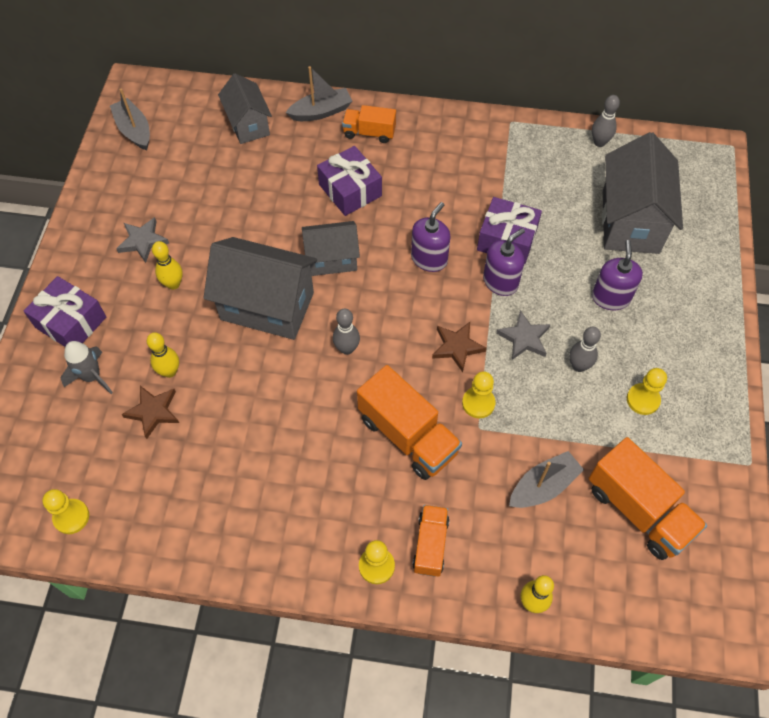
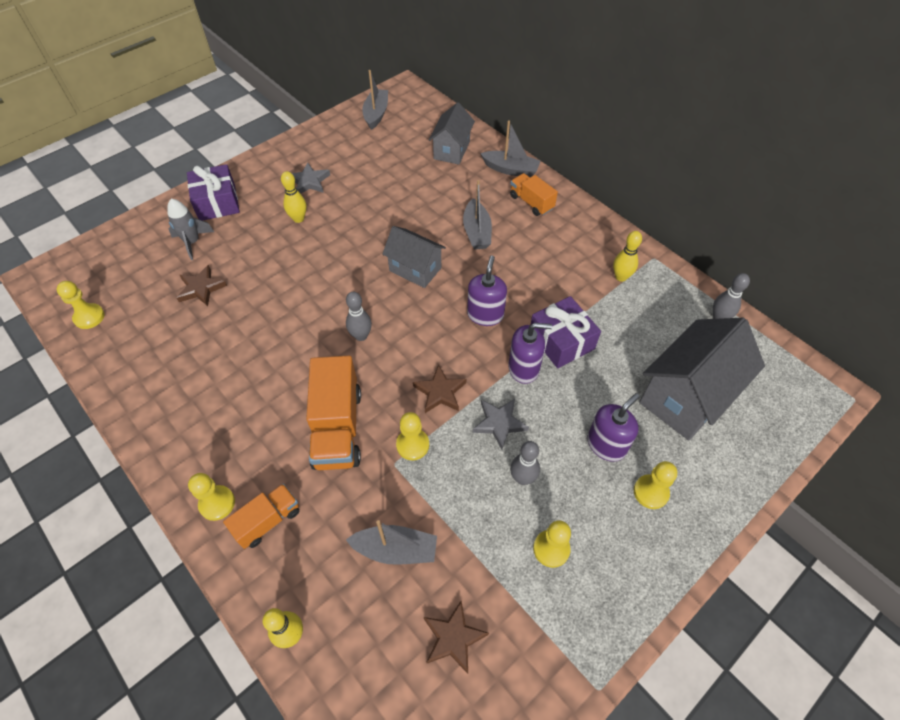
camera: 40 degrees right, 5 degrees down
(169, 371) = (237, 270): yellow bowling pin -> yellow bowling pin (621, 277)
(267, 306) = (340, 271): grey house -> none
(350, 190) = (477, 232): purple gift -> grey boat
(429, 259) = (485, 315): purple soap dispenser -> purple soap dispenser turned 60 degrees counterclockwise
(638, 510) = (453, 638): orange truck -> brown star
(668, 310) = (651, 492): none -> yellow pawn

